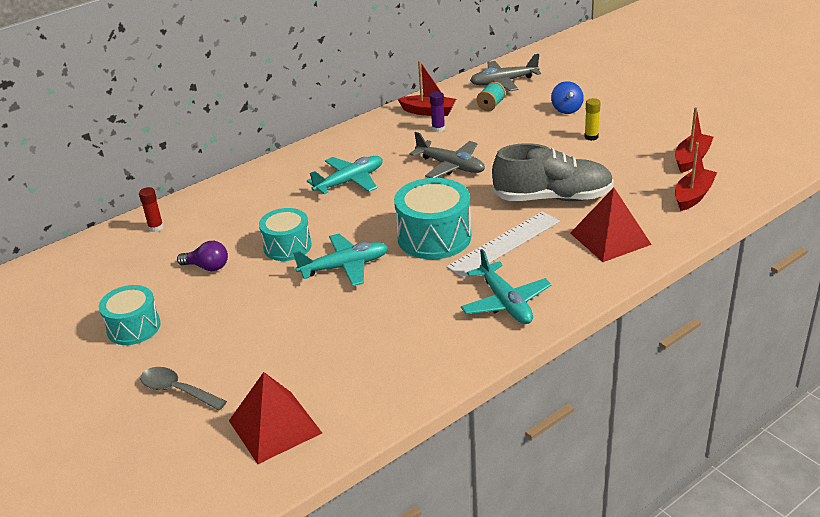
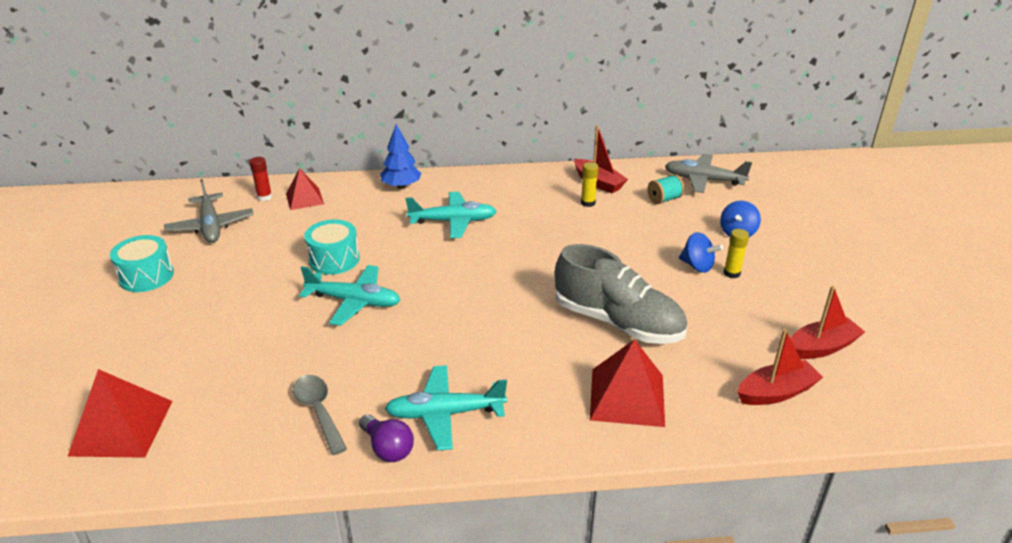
camera: 30 degrees right, 0 degrees up
(177, 390) = (104, 350): grey spoon -> grey spoon (318, 411)
(196, 214) = (304, 198): none -> red pyramid
(207, 267) = (256, 249): purple light bulb -> purple light bulb (388, 448)
(271, 173) = (401, 186): none -> blue tree
(434, 237) = (460, 310): turquoise drum -> none
(438, 129) = (588, 203): purple glue stick -> yellow glue stick
(451, 166) = (557, 245): grey plane -> grey plane (211, 226)
(504, 244) = (515, 349): white ruler -> none
(505, 303) = (444, 414): turquoise plane -> turquoise plane turned 75 degrees clockwise
(564, 141) = (697, 266): none -> blue spinning top

